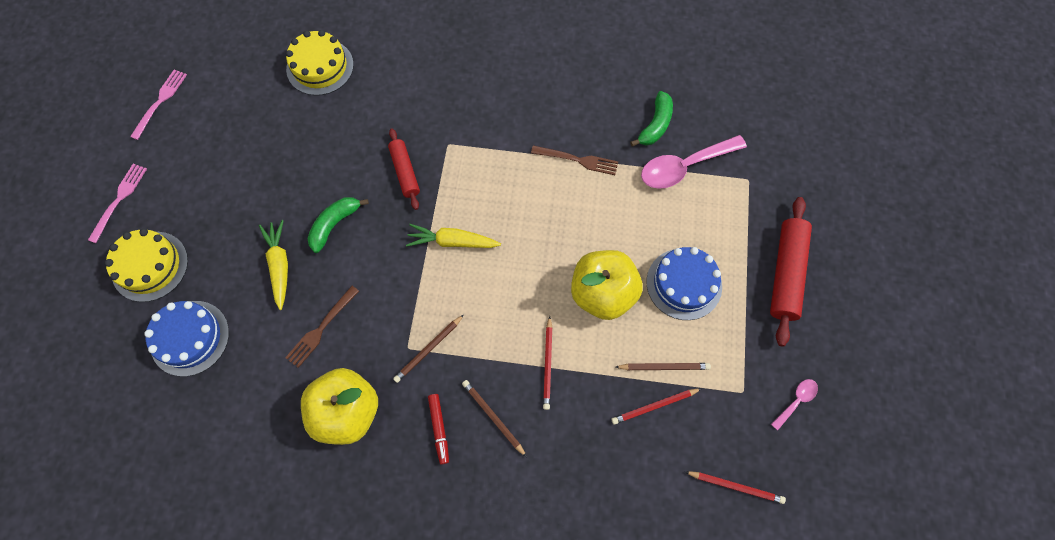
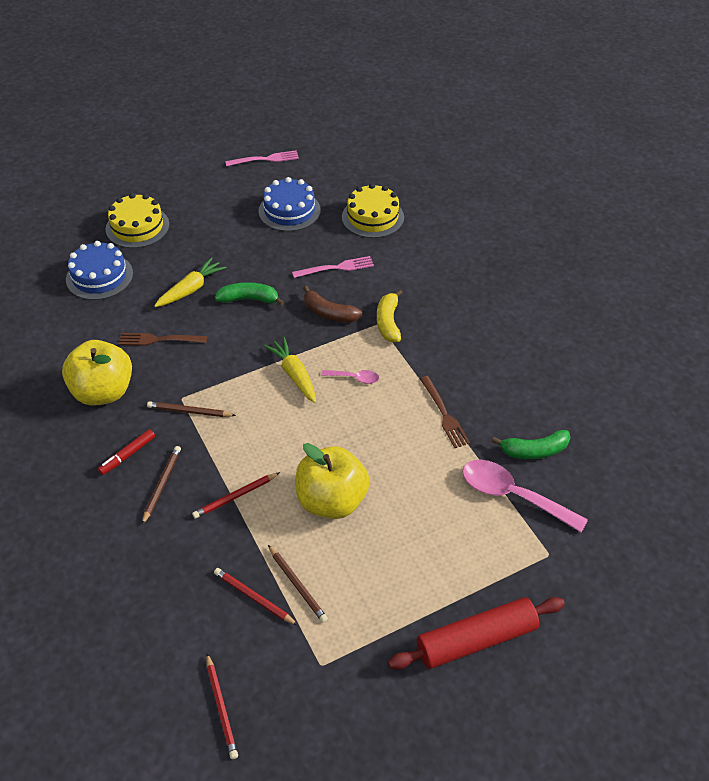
camera: 55 degrees right, 20 degrees down
(119, 199) = (174, 184): pink fork -> pink fork (336, 268)
(405, 172) = (329, 313): red rolling pin -> brown banana
(452, 135) = (388, 322): none -> yellow banana
(684, 284) = (392, 558): blue cake -> blue cake (289, 211)
(796, 401) = (346, 719): pink spoon -> pink spoon (354, 378)

